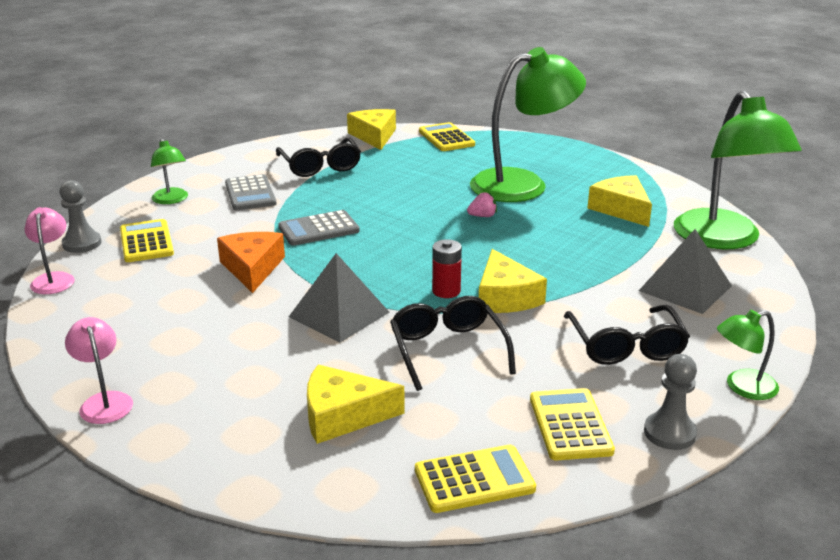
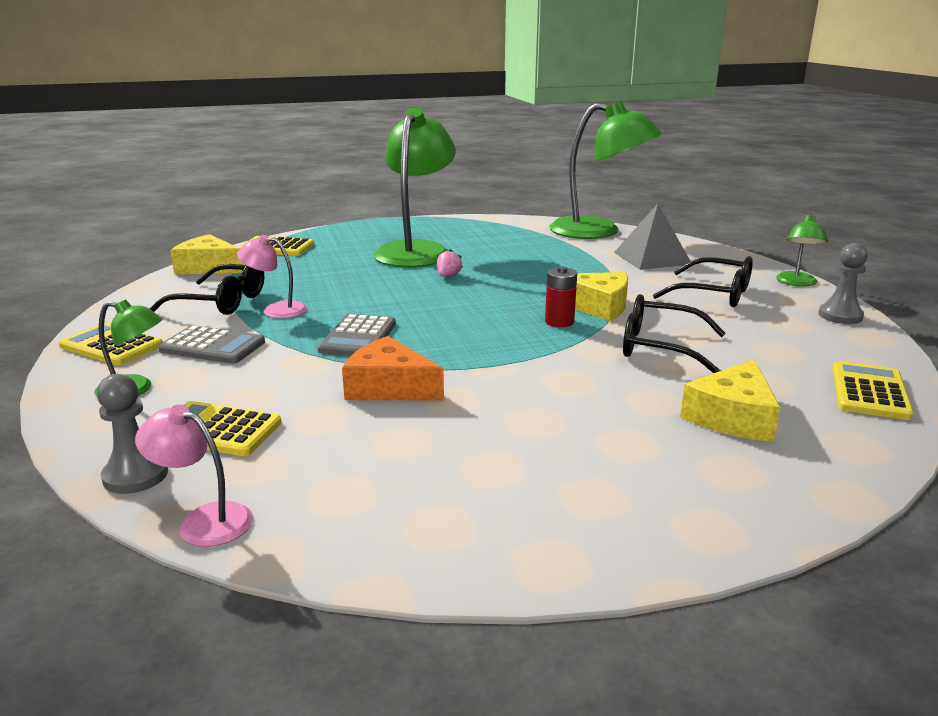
camera: 55 degrees left, 5 degrees down
(104, 401) = (588, 549): pink lamp -> pink lamp (276, 310)
(339, 314) = (544, 372): grey pyramid -> none
(570, 425) = (810, 340): yellow calculator -> yellow calculator (111, 346)
(621, 209) = (511, 239): yellow cheese -> none

